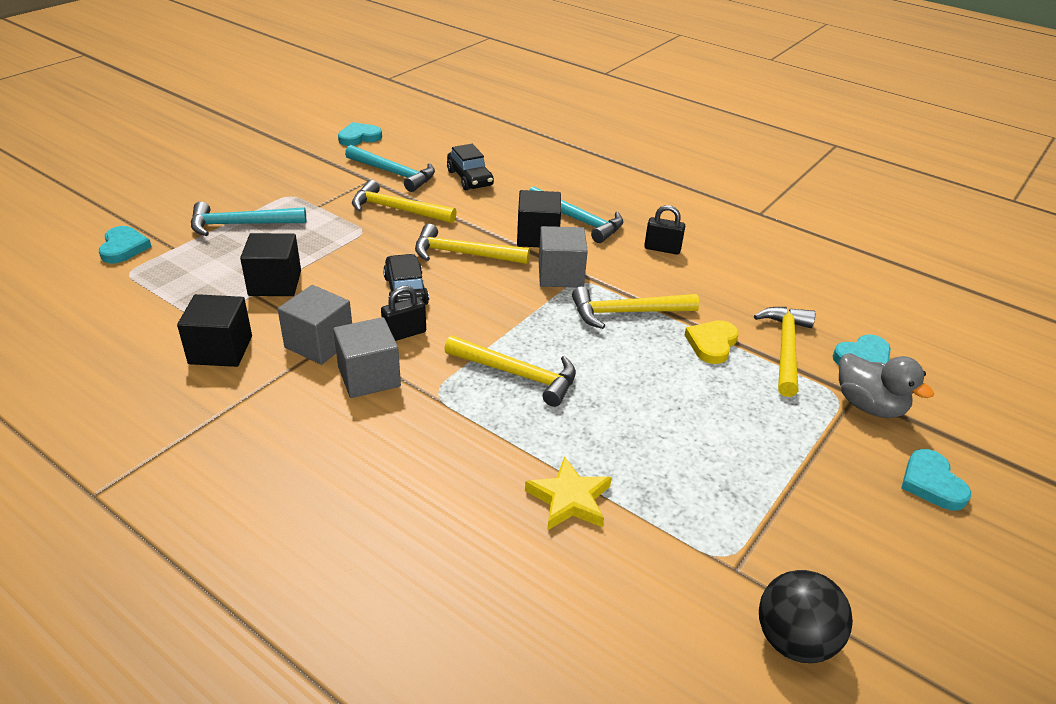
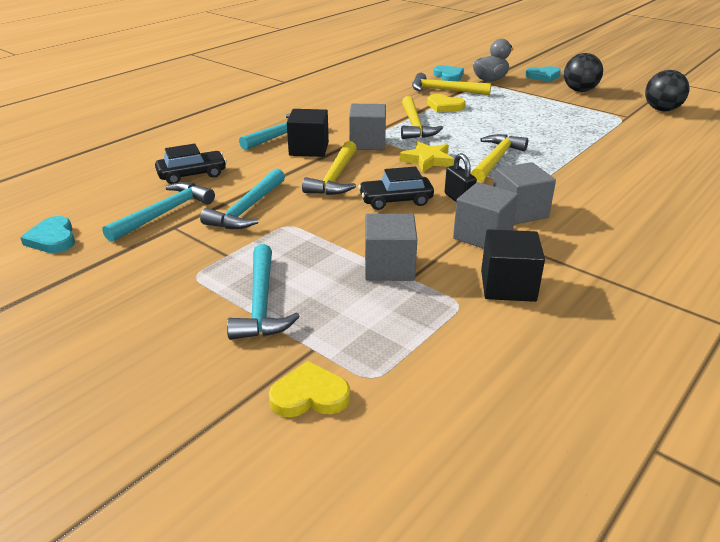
camera: 85 degrees left, 5 degrees down
(123, 248) = (309, 395): turquoise heart -> yellow heart
(275, 283) = (389, 267): black cube -> grey cube
(397, 209) = (247, 209): yellow hammer -> turquoise hammer
(569, 499) = (605, 149): yellow star -> yellow star (427, 160)
(662, 249) = (331, 111): black padlock -> none
(864, 524) = (579, 90): none -> black ball

